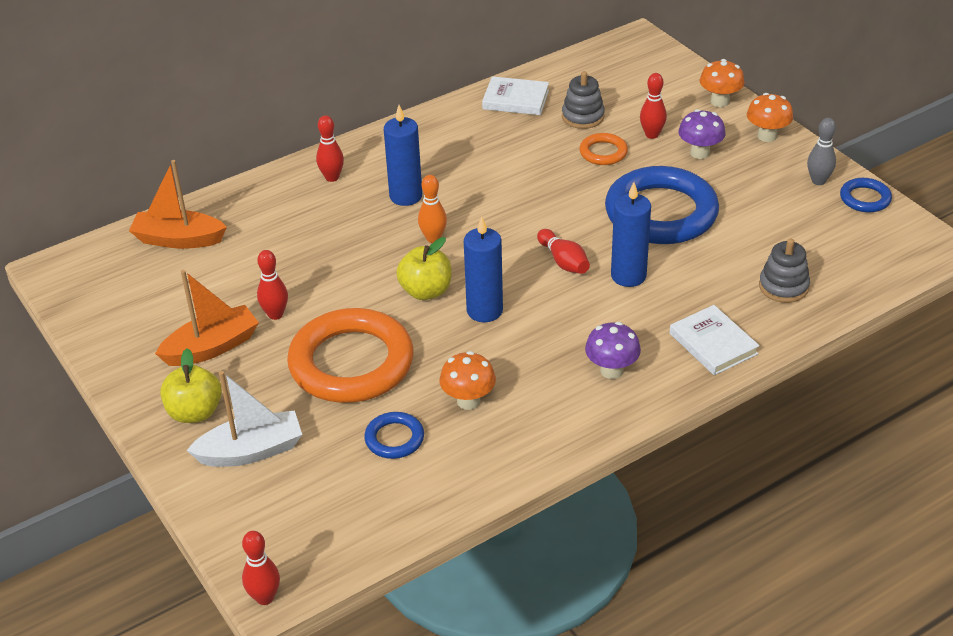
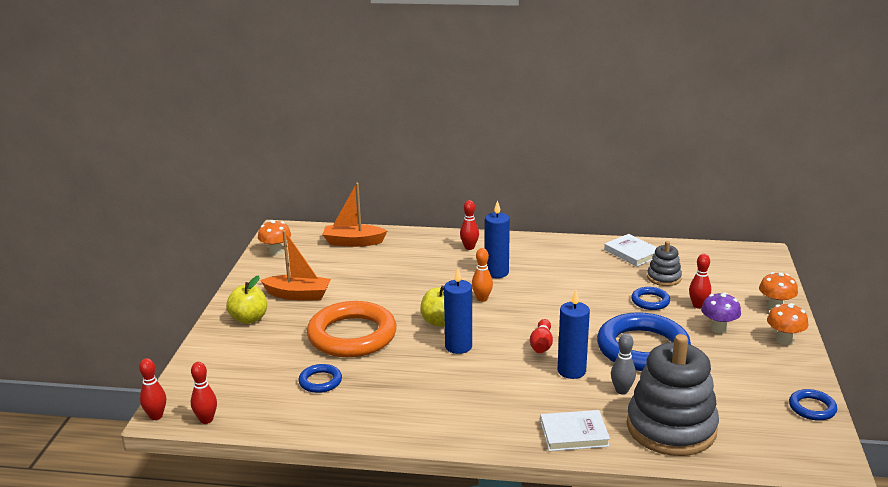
camera: 40 degrees right, 15 degrees down
(178, 239) = (353, 242): orange boat -> orange boat turned 45 degrees counterclockwise
(251, 451) = (247, 349): white boat -> none
(275, 314) = (349, 295): red bowling pin -> red bowling pin (206, 420)
(468, 401) = (384, 385): orange mushroom -> orange mushroom (276, 252)
(603, 152) = (650, 301): orange ring -> blue ring
(611, 370) = (487, 414): purple mushroom -> none
(713, 343) = (574, 434): white book -> white book turned 75 degrees clockwise
(783, 287) = (671, 428): grey stacking toy -> grey stacking toy, size x2.07
(818, 181) = (788, 381): grey bowling pin -> grey bowling pin (621, 390)

